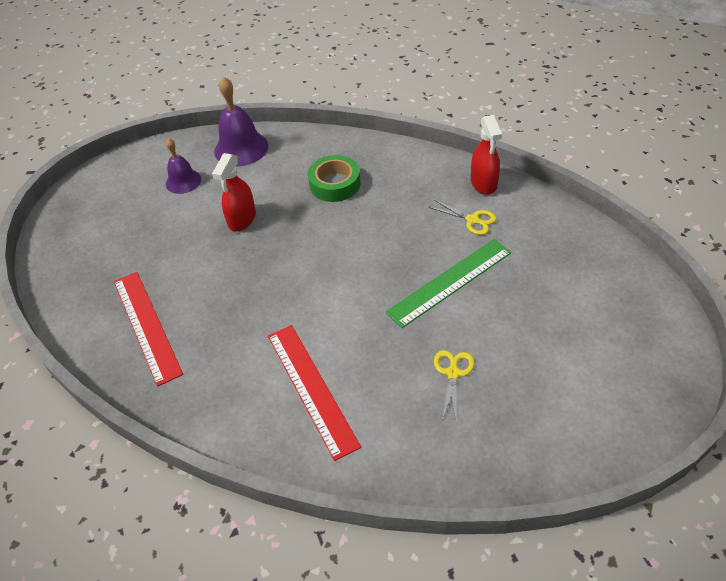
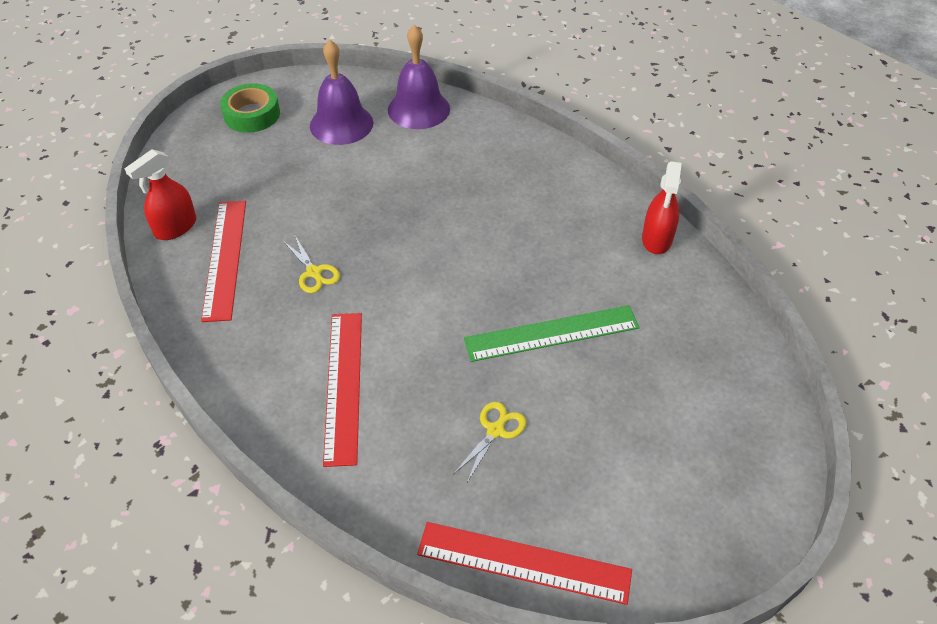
camera: 20 degrees right, 0 degrees up
(183, 181) = (341, 124): purple bell -> purple bell, size x1.58
(242, 219) = (376, 185): red spray bottle -> red spray bottle (175, 227)
(335, 184) = (493, 181): green tape -> green tape (252, 114)
(472, 220) = (618, 276): yellow scissors -> yellow scissors (314, 273)
(535, 465) = (523, 563): none -> red ruler

